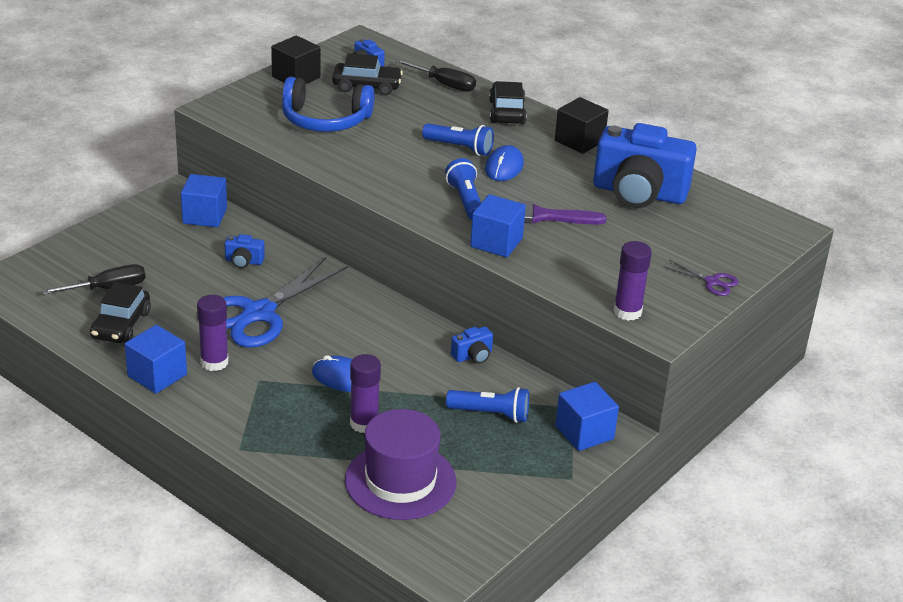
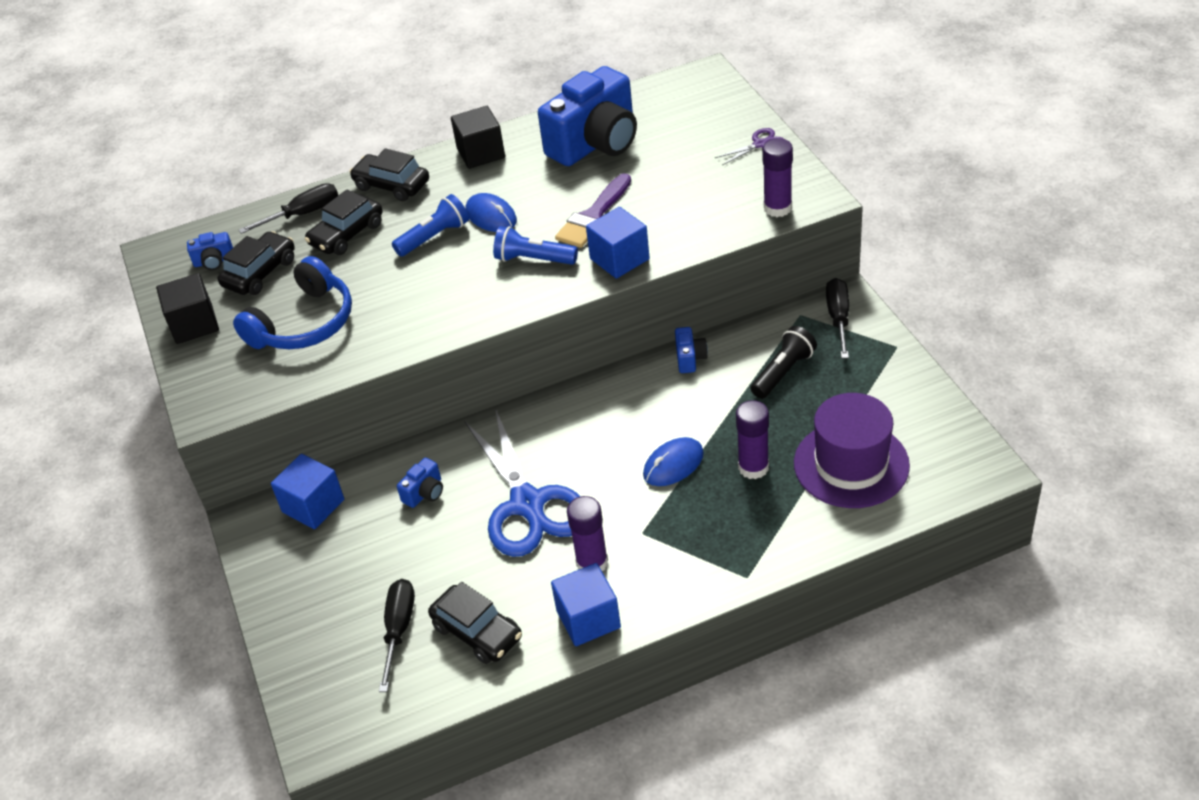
camera: 55 degrees left, 10 degrees up
(434, 109) = (347, 234): none -> black car
(490, 414) = (783, 372): blue flashlight -> black flashlight
(584, 432) = (838, 318): blue cube -> black screwdriver

